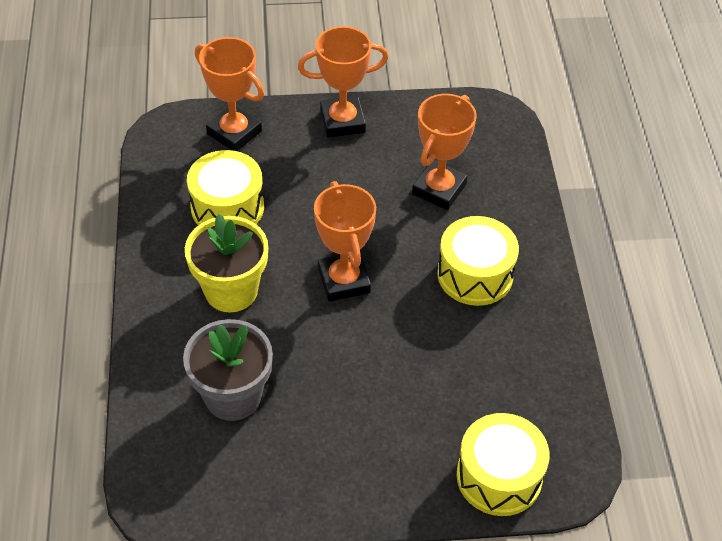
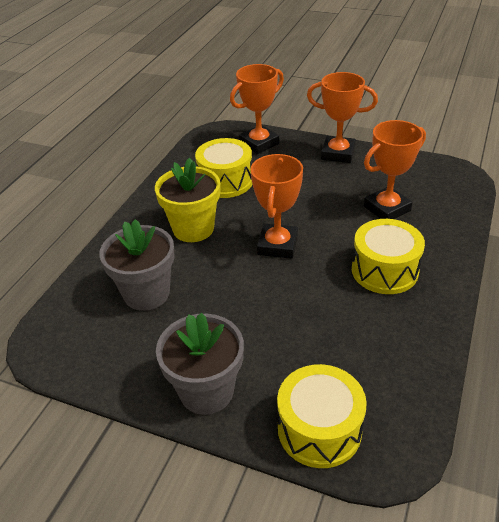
camera: 30 degrees right, 10 degrees down
(234, 132) = (259, 143): orange trophy -> orange trophy turned 75 degrees clockwise
(371, 482) = (206, 391): none -> grey flower pot

